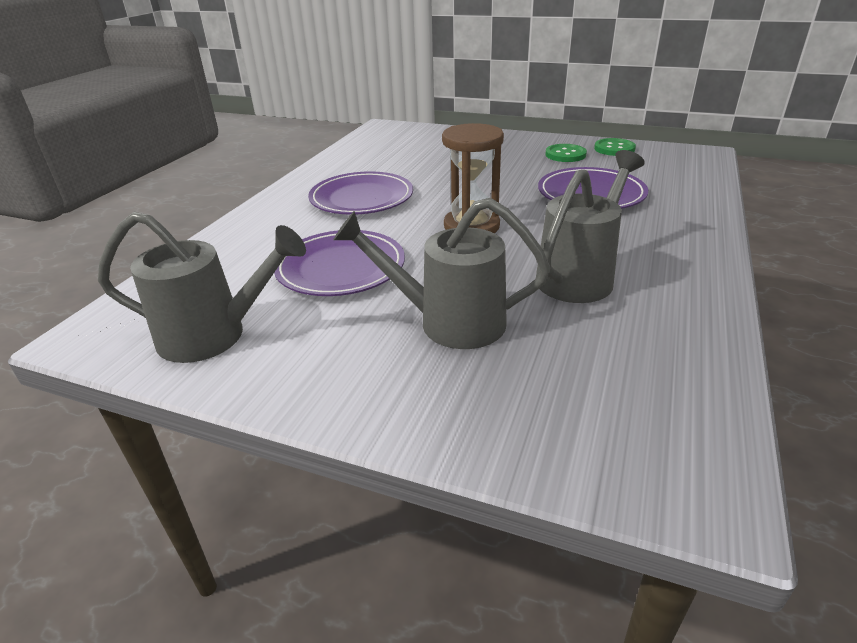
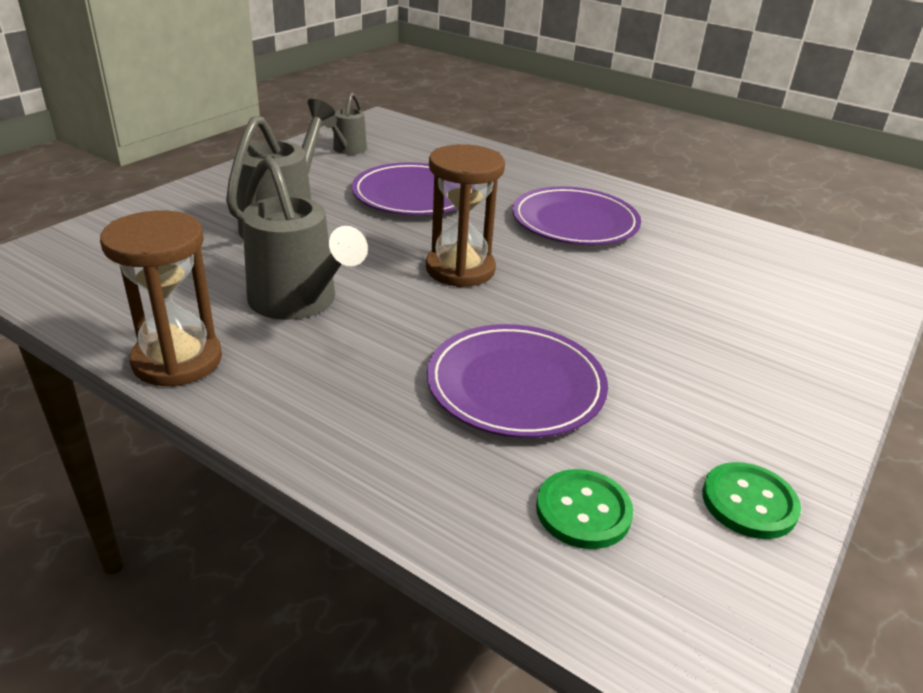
camera: 100 degrees right, 0 degrees up
(214, 336) = (347, 150): grey watering can -> grey watering can, size x0.55
(565, 155) = (715, 421): green button -> green button (583, 511)
(707, 302) = (177, 360): none -> brown hourglass

